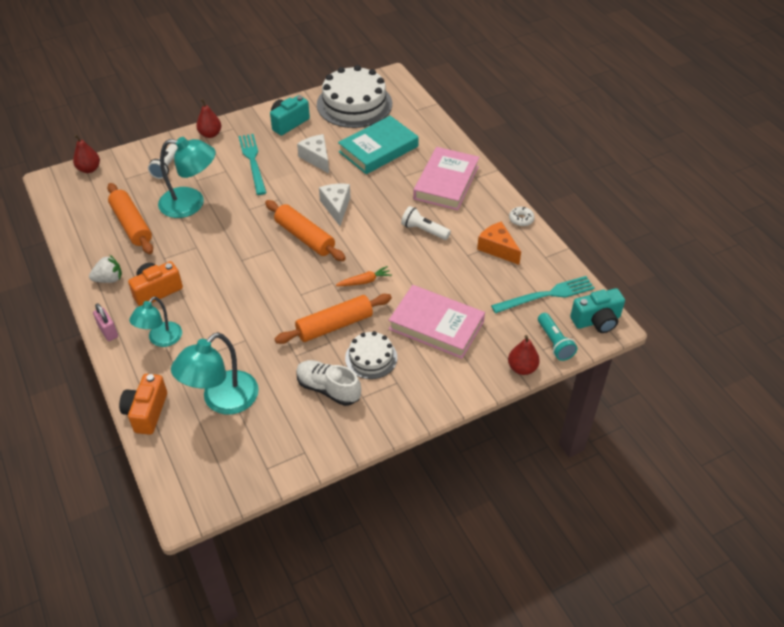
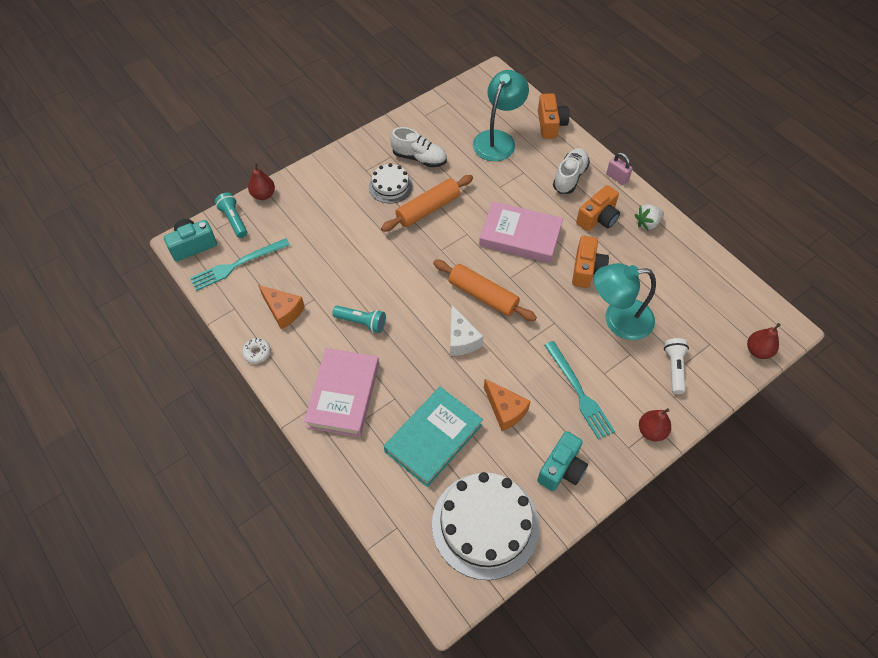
camera: 170 degrees right, 10 degrees up
(132, 224) = (664, 284): orange rolling pin -> none
(161, 339) = (570, 177): turquoise lamp -> white shoe
(196, 245) = (586, 270): none -> orange camera
(316, 158) = (505, 410): white cheese -> orange cheese
(364, 281) = (411, 255): orange carrot -> none
(424, 230) = (362, 322): white flashlight -> turquoise flashlight
(436, 325) = (338, 221): pink book -> pink book (520, 236)

